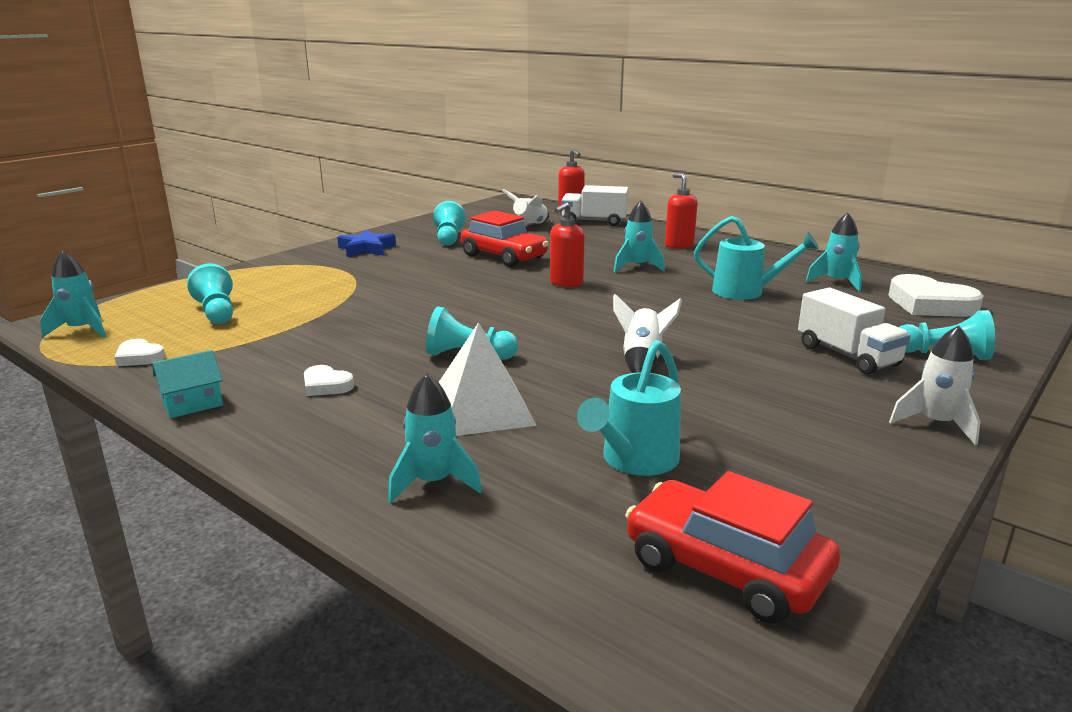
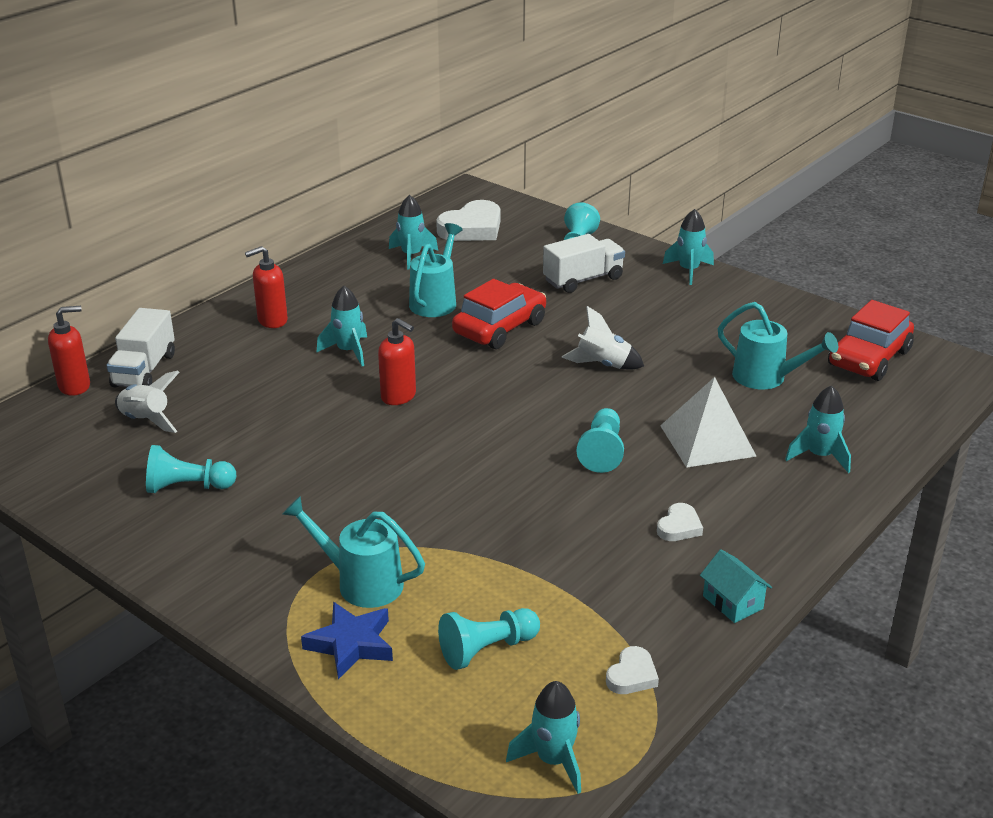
camera: 90 degrees left, 10 degrees up
(319, 279) = (361, 582): none -> turquoise watering can
(366, 249) = (224, 558): blue star -> blue star (351, 644)
(504, 256) = (290, 438): red car -> red car (499, 328)
(935, 424) = (688, 271): white rocket -> turquoise rocket

